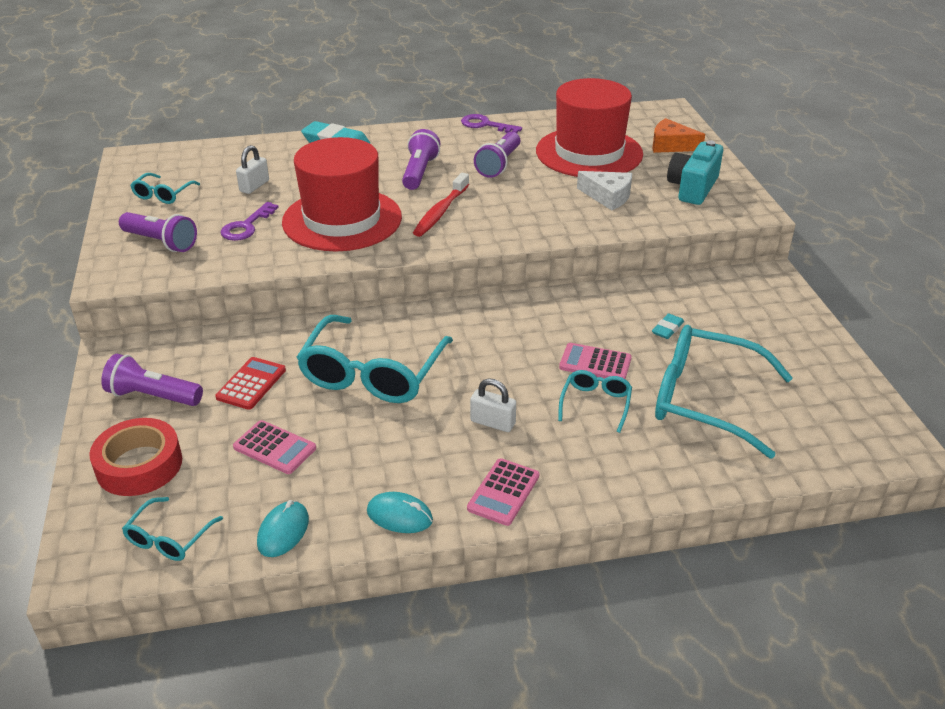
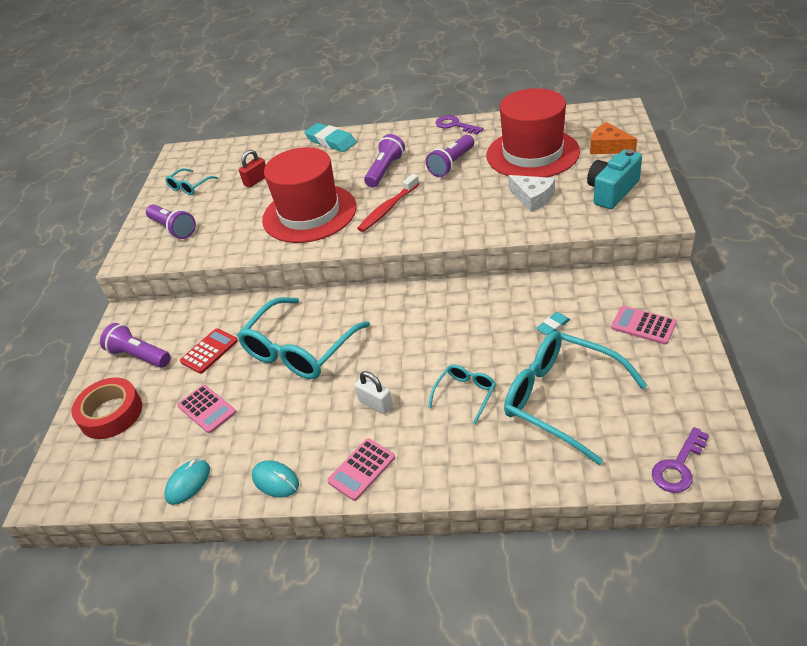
camera: 20 degrees right, 5 degrees up
(169, 538) = (110, 478): turquoise glasses -> none
(246, 226) = (237, 217): purple key -> purple key (678, 466)
(254, 186) = (256, 180): white padlock -> red padlock
(595, 363) = (479, 355): pink calculator -> pink calculator (643, 325)

